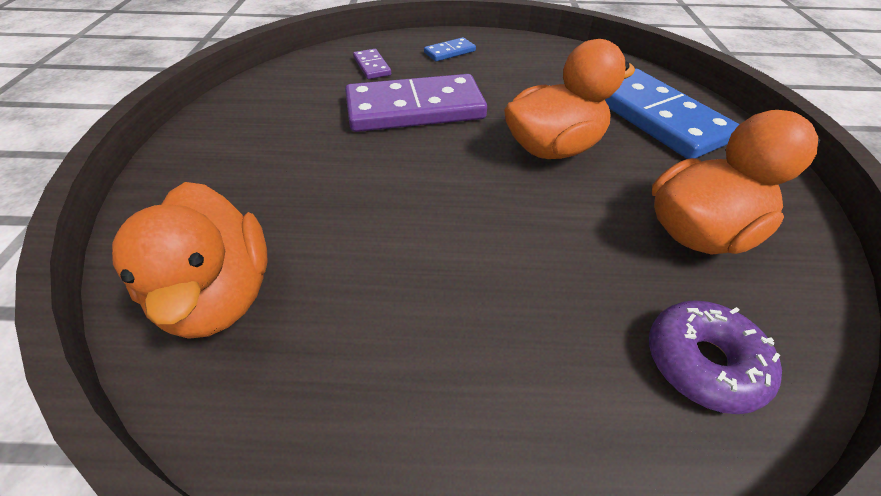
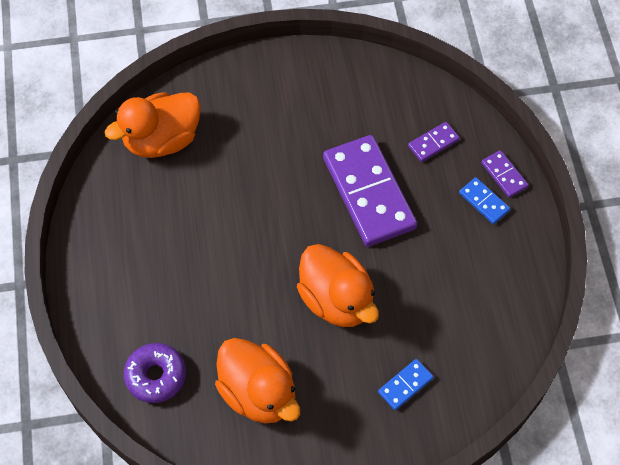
camera: 80 degrees right, 15 degrees up
(425, 40) = (504, 175): none -> purple domino
(657, 117) = (405, 385): blue domino -> blue domino, size x0.44

